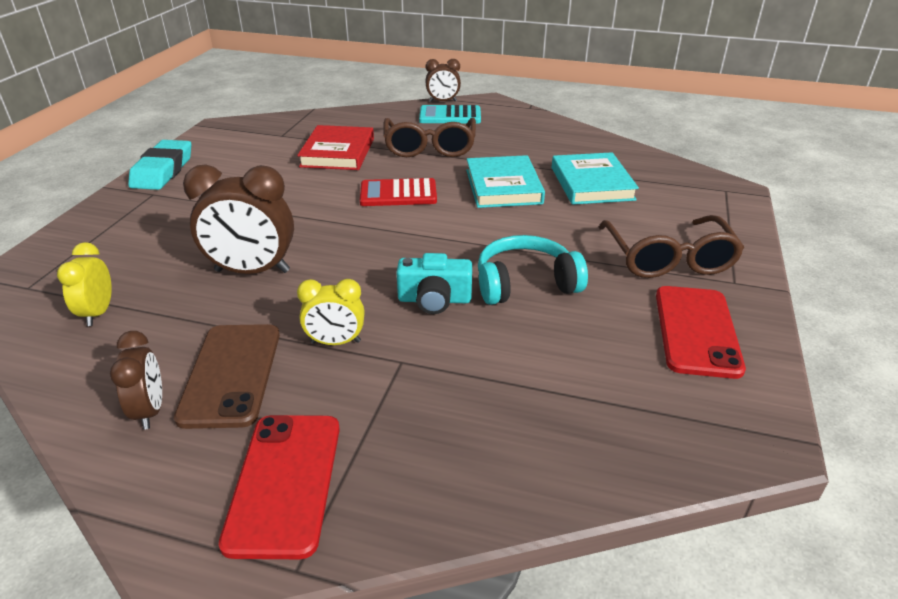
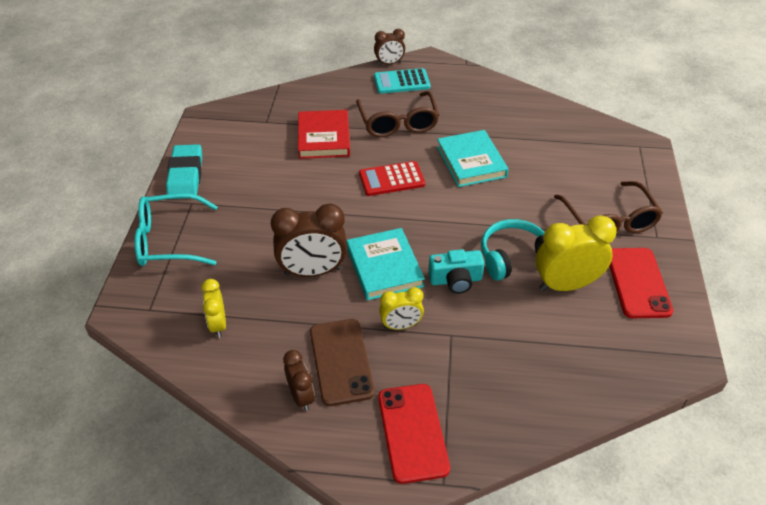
camera: 10 degrees left, 10 degrees up
(101, 224) = (168, 240): none -> turquoise glasses
(588, 322) = (566, 285): none -> yellow clock
(591, 183) = (538, 150): turquoise book -> turquoise book (384, 267)

